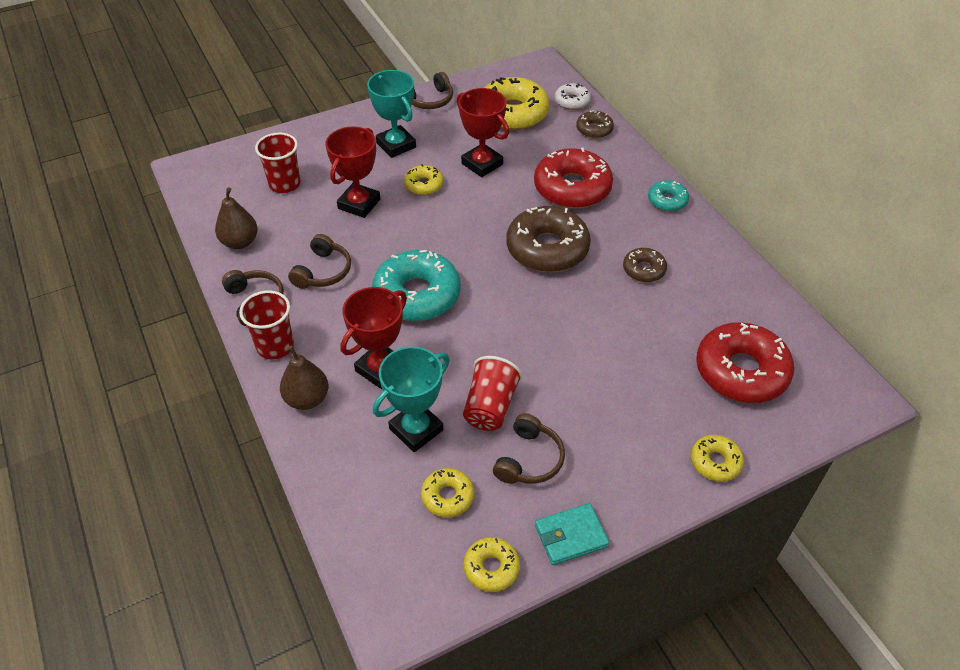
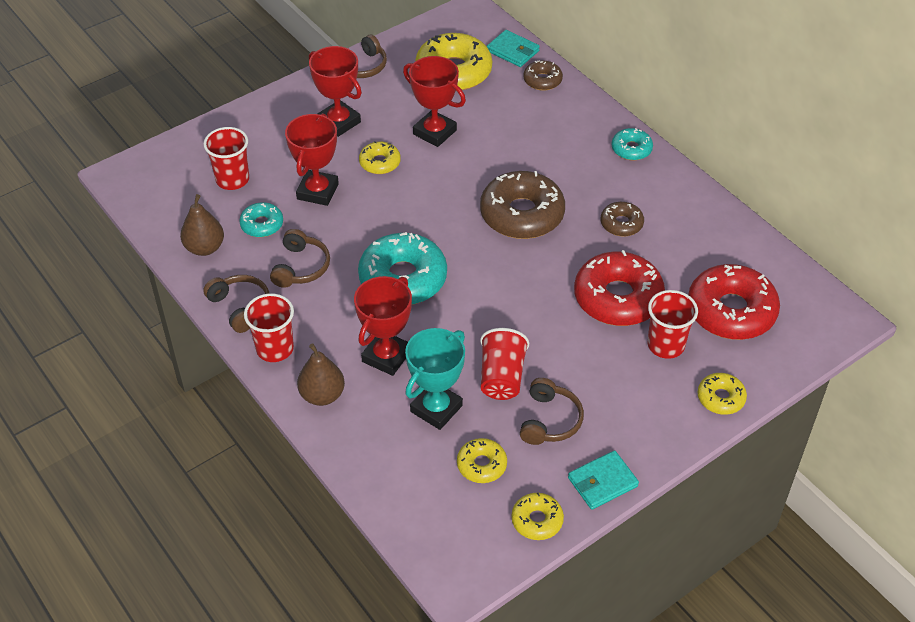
camera: 10 degrees left, 0 degrees up
(299, 228) = (262, 224): none -> turquoise donut
(396, 145) = (339, 122): turquoise trophy -> red trophy
(572, 101) = (513, 51): white donut -> turquoise wallet
(572, 188) = (533, 147): red donut -> red donut (618, 298)
(666, 397) = (666, 345): none -> red cup

